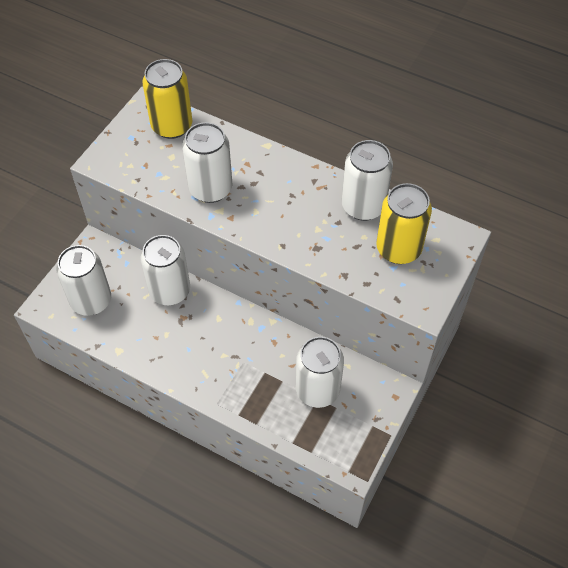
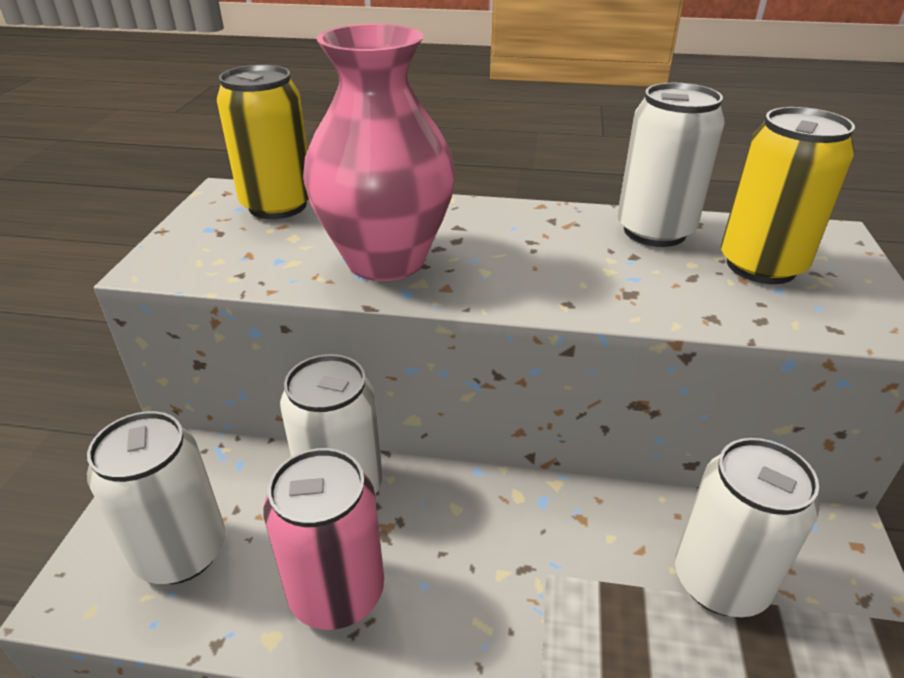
camera: 20 degrees left, 20 degrees down
(151, 340) = (337, 592): none -> pink can
(210, 189) = (386, 260): white can -> pink vase

